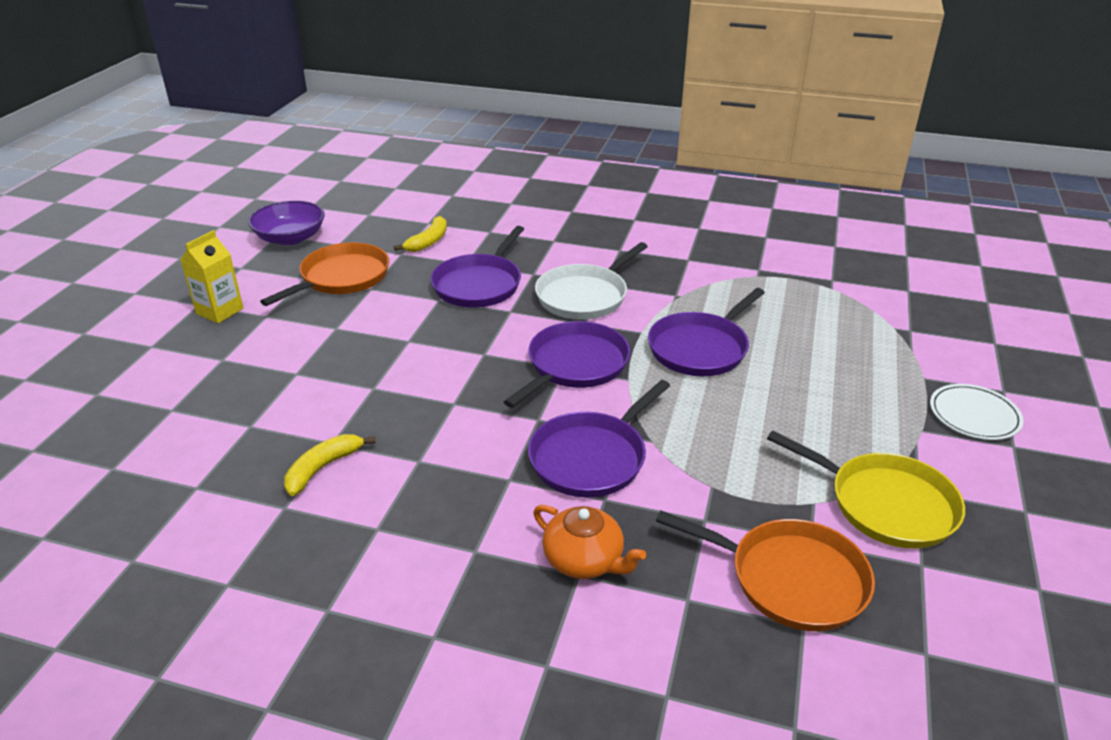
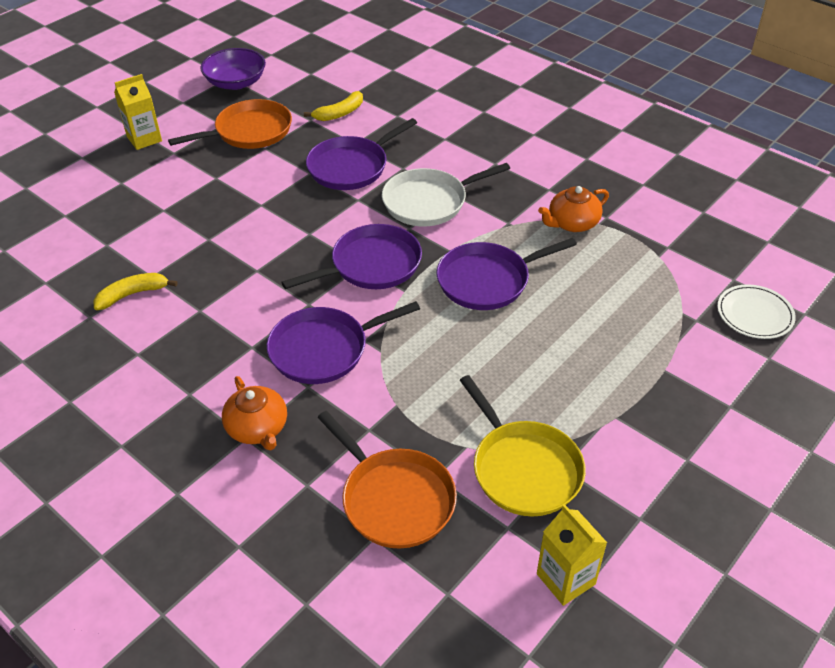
camera: 25 degrees right, 10 degrees up
(734, 281) = (572, 223): none -> orange teapot
(974, 415) = (678, 419): white plate -> white plate (754, 314)
(1017, 592) = (565, 579): none -> yellow carton

